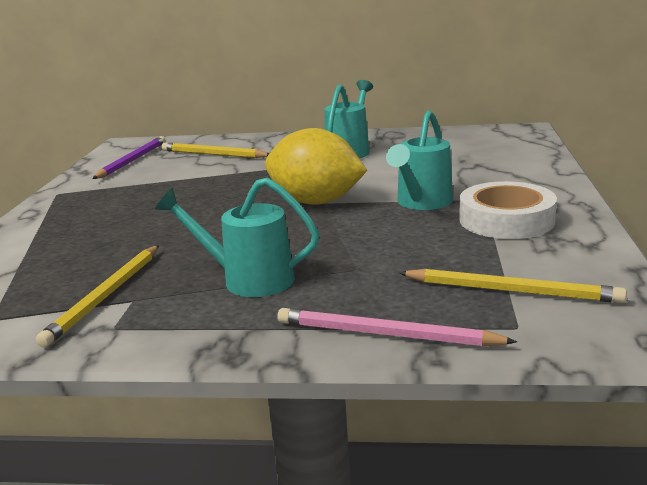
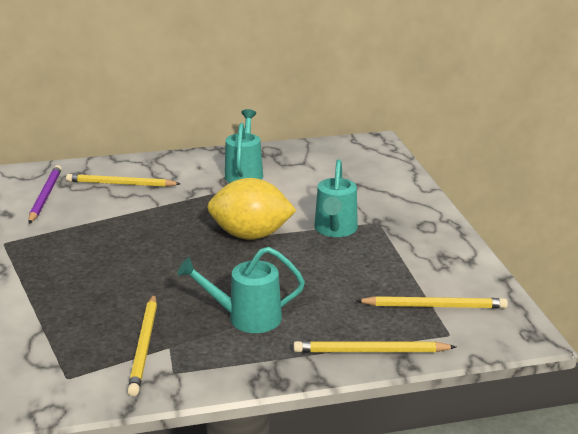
camera: 20 degrees left, 5 degrees up
(386, 334) = (370, 351): pink pencil -> yellow pencil
(506, 220) = (404, 242): white tape -> none

